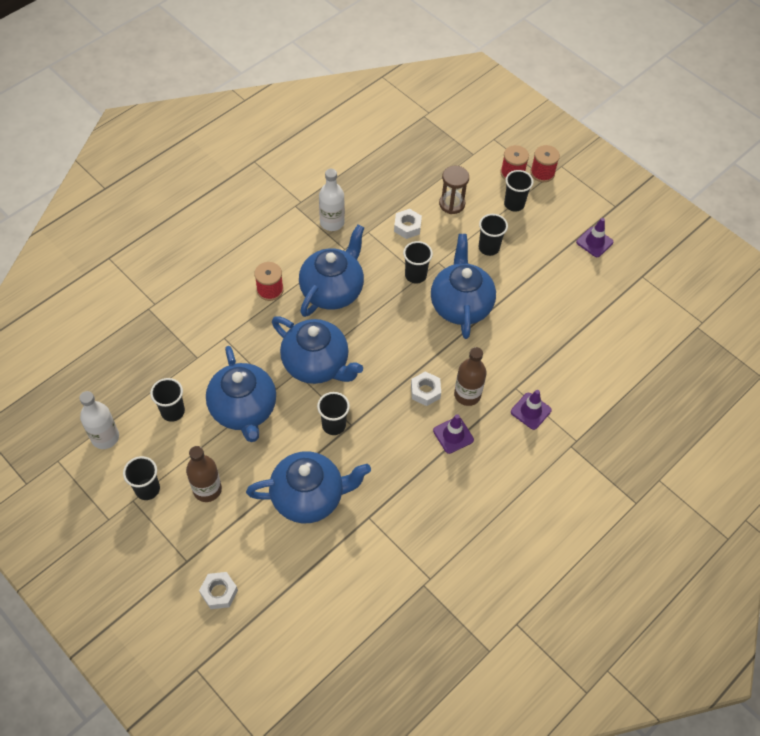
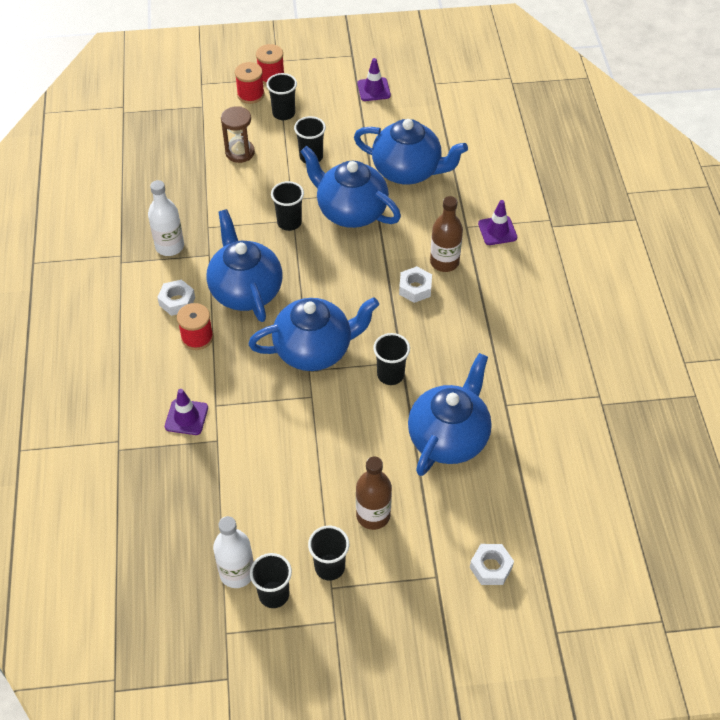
camera: 50 degrees left, 5 degrees down
(173, 411) = (260, 496): black cup -> black cup (274, 594)
(244, 409) = (311, 435): blue teapot -> blue teapot (408, 171)
(407, 227) = (232, 197): white nut -> white nut (177, 301)
(453, 435) = (475, 296): purple traffic cone -> purple traffic cone (186, 417)

